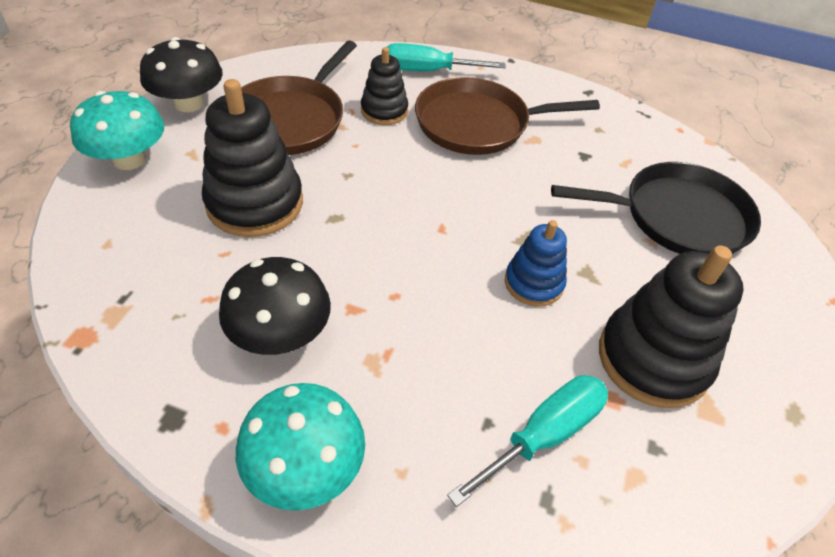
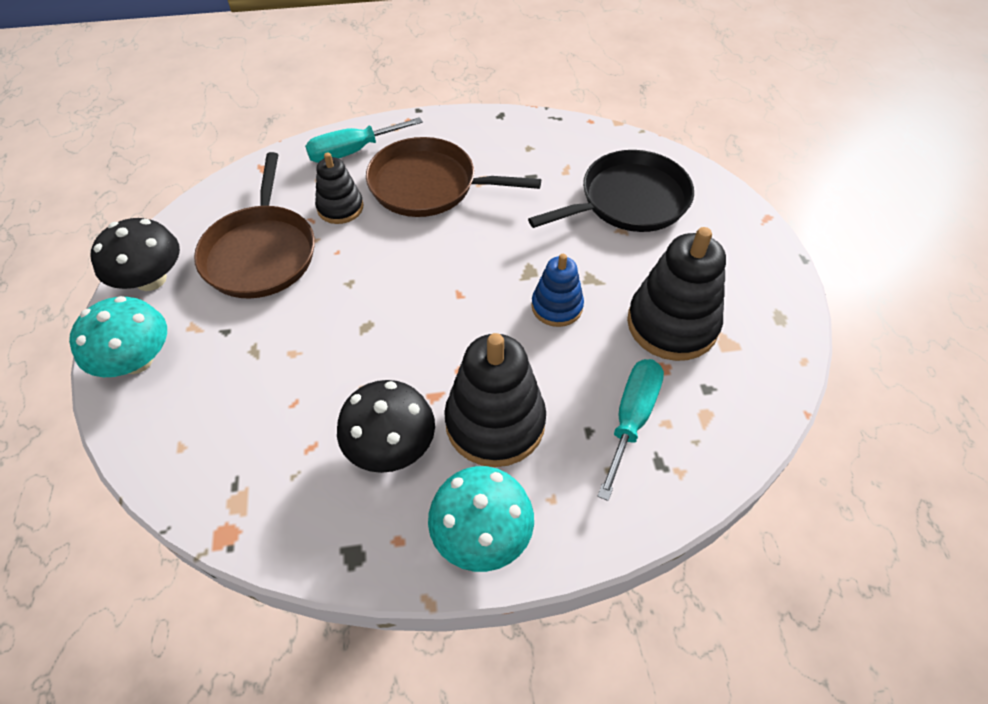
camera: 25 degrees left, 5 degrees up
(255, 203) = (287, 346): black stacking toy -> black stacking toy (495, 422)
(478, 124) = (428, 185): brown pan -> brown pan turned 45 degrees clockwise

